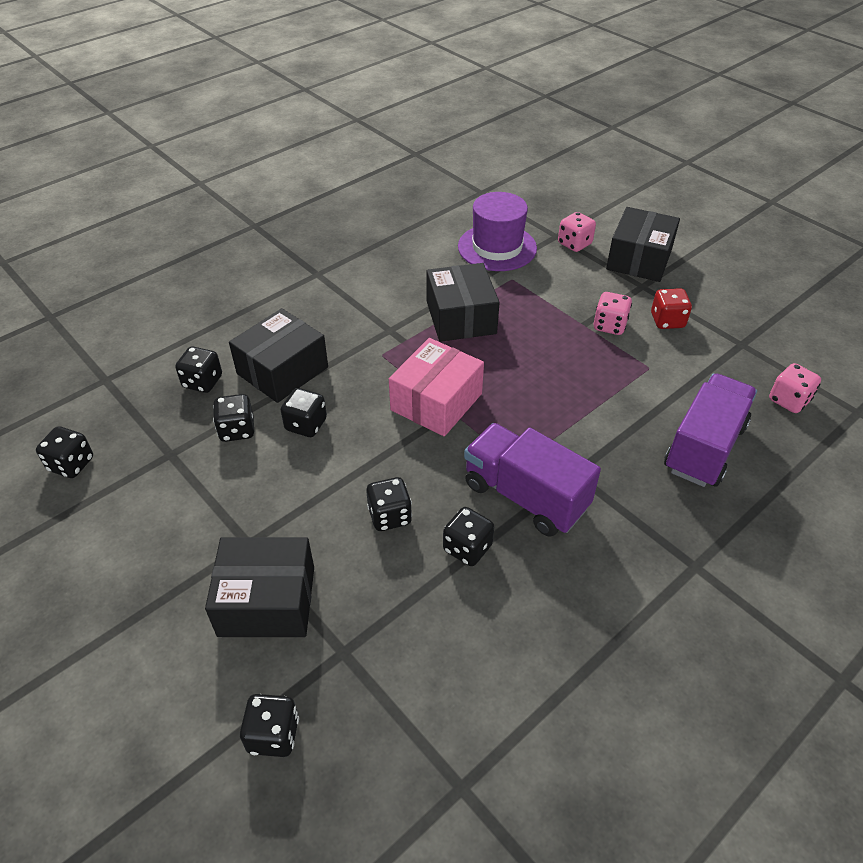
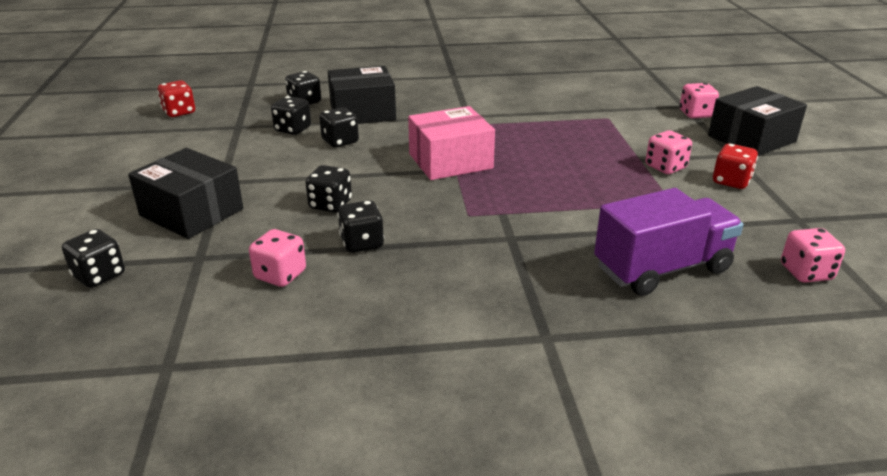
camera: 35 degrees right, 15 degrees down
(71, 464) = (179, 112): black dice -> red dice
(440, 627) = (280, 275): none -> pink dice
(461, 317) = (534, 125): black box -> none
(497, 247) = (618, 98): purple hat -> none
(525, 496) = (449, 234): purple truck -> none

